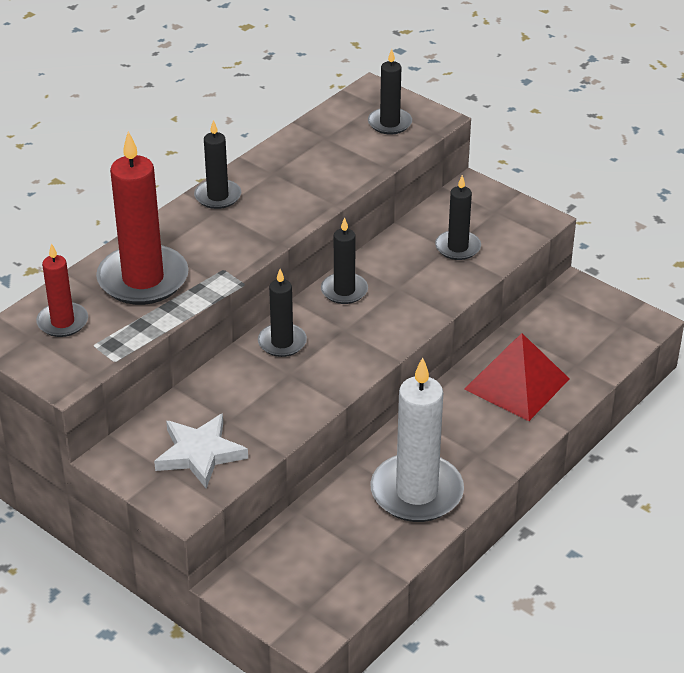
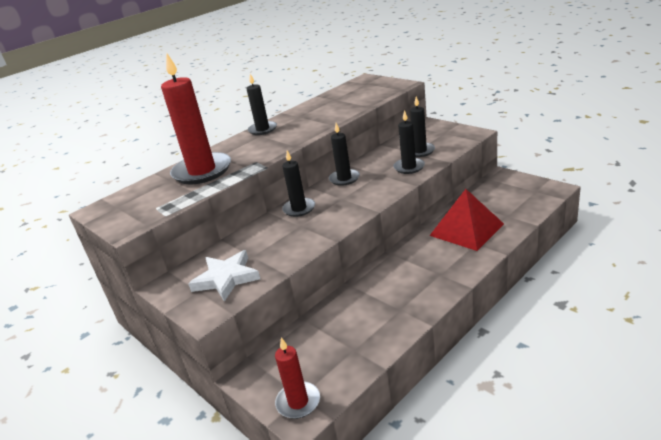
camera: 10 degrees right, 10 degrees down
(62, 322) = (141, 197): red candle -> red candle (298, 402)
(389, 123) = (374, 89): black candle -> black candle (409, 167)
(416, 492) = (394, 302): white candle -> none

